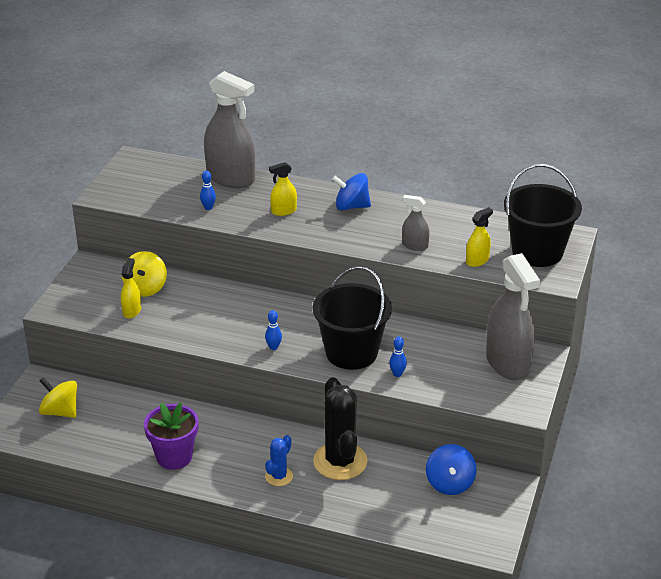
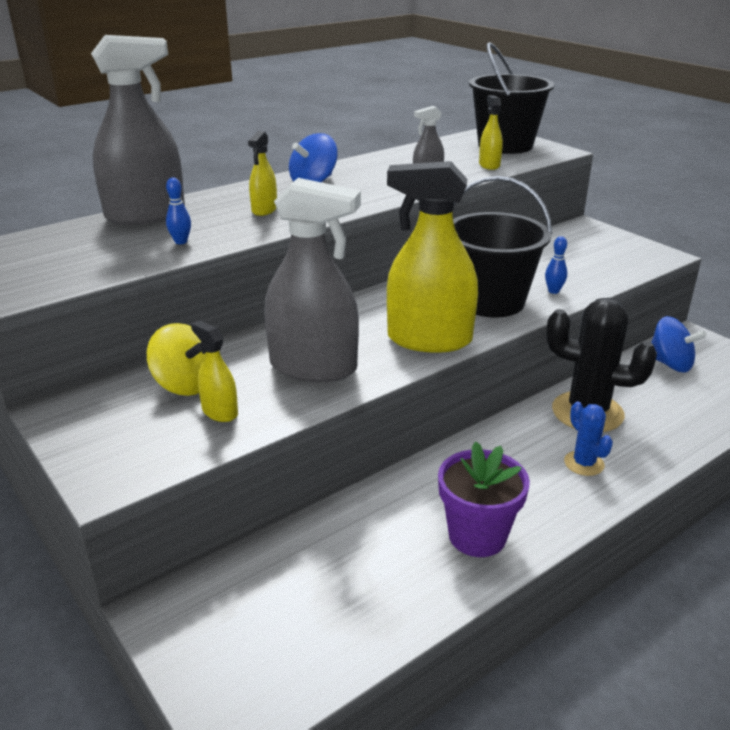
camera: 55 degrees left, 5 degrees down
(60, 411) = (261, 618): yellow spinning top -> none
(273, 347) = (429, 339): blue bowling pin -> yellow spray bottle
(508, 363) = (586, 241): grey spray bottle -> grey spray bottle (313, 367)

